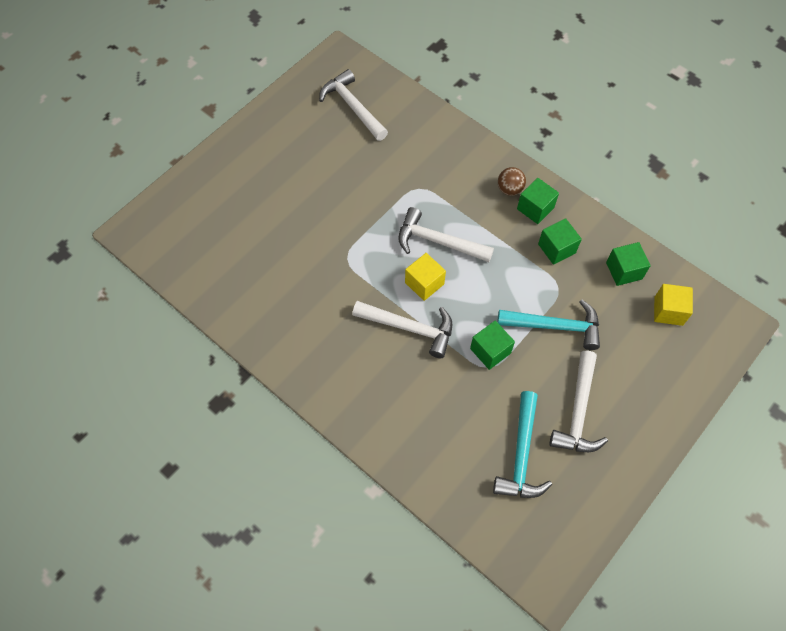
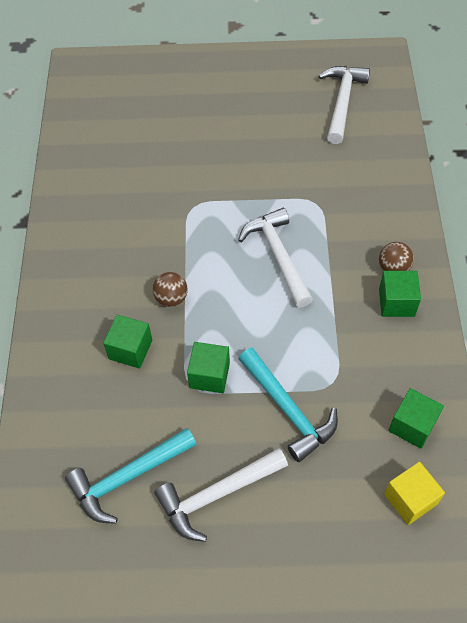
camera: 50 degrees right, 5 degrees down
(409, 328) = (171, 298): white hammer -> brown ball
(424, 283) = (226, 276): yellow cube -> none
(556, 248) = (373, 350): green cube -> green cube (130, 349)

